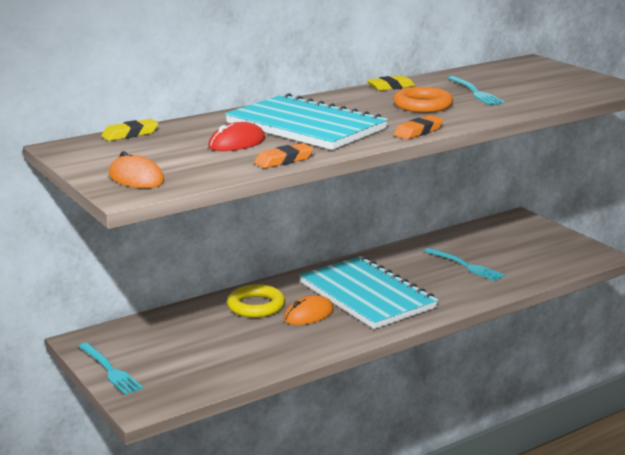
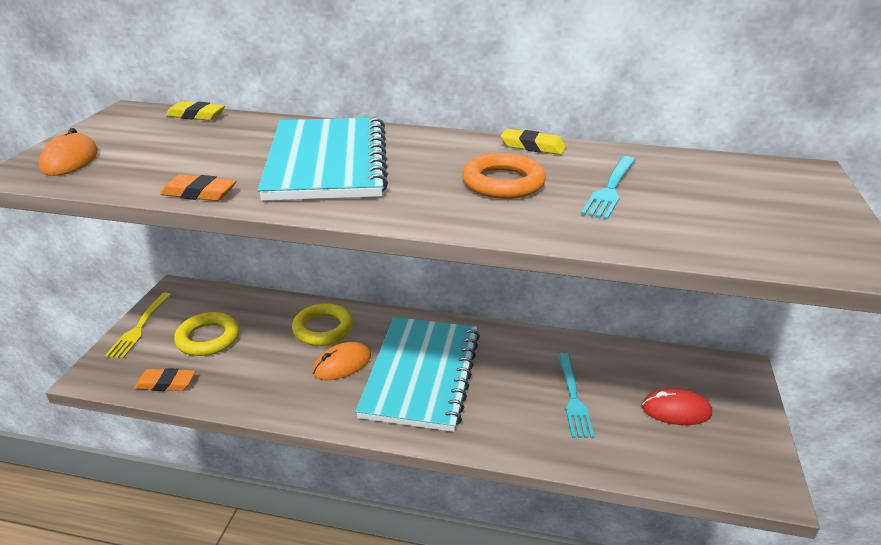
camera: 45 degrees right, 10 degrees up
(110, 370) = (139, 328): turquoise fork -> yellow fork
(183, 349) = (208, 338): none -> yellow ring
(237, 143) = (228, 156): red mouse -> red mouse (676, 410)
(308, 314) = (342, 364): orange mouse -> orange mouse turned 45 degrees counterclockwise
(418, 131) = (403, 216): orange eraser -> orange eraser (166, 383)

